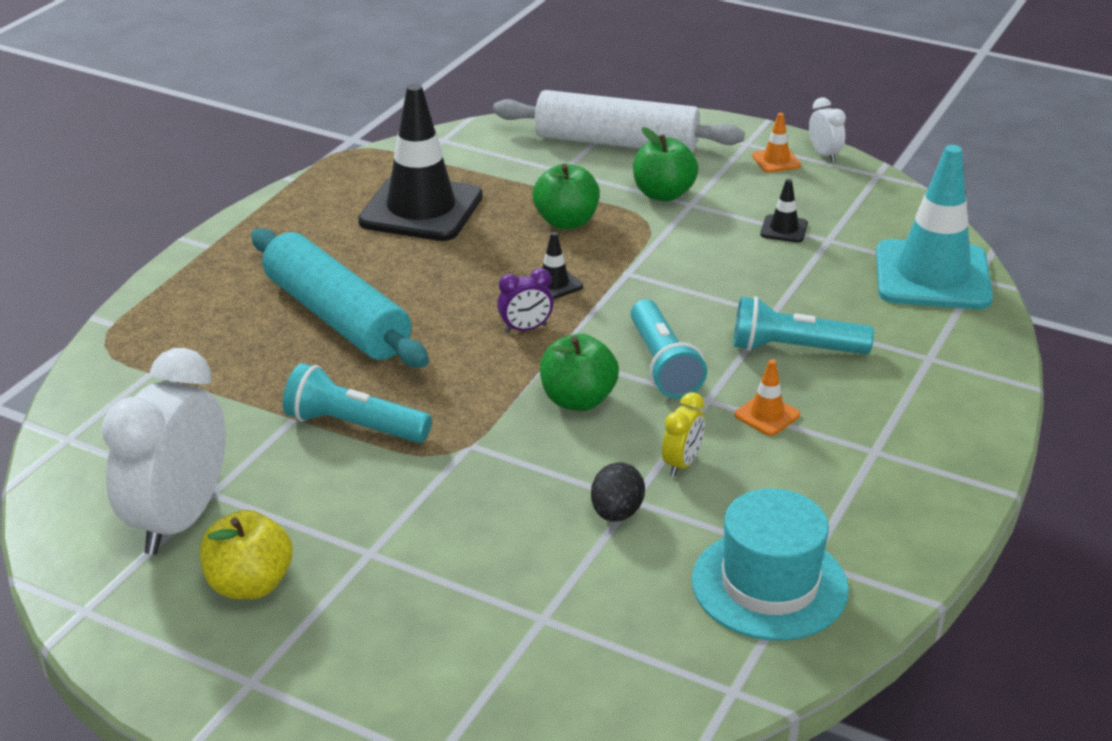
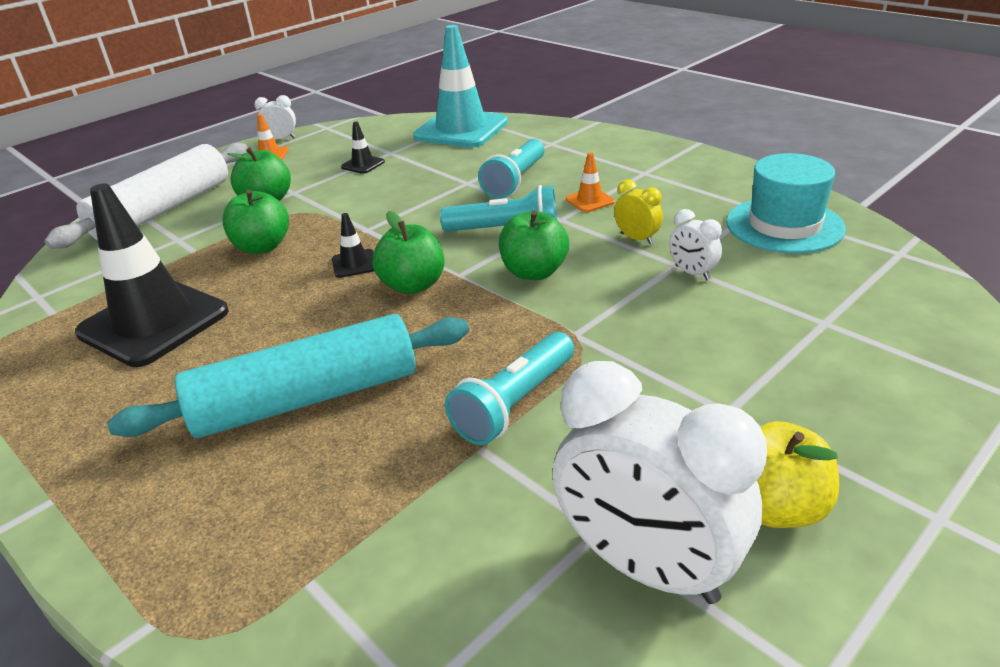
camera: 70 degrees left, 0 degrees up
(525, 329) = (413, 285): purple clock -> green apple
(616, 513) = (692, 273): black egg -> white clock

